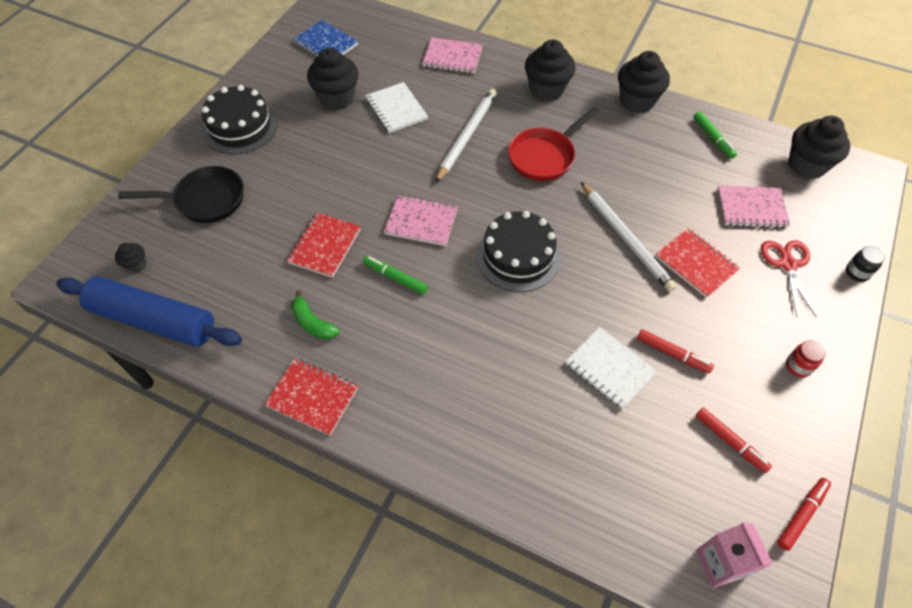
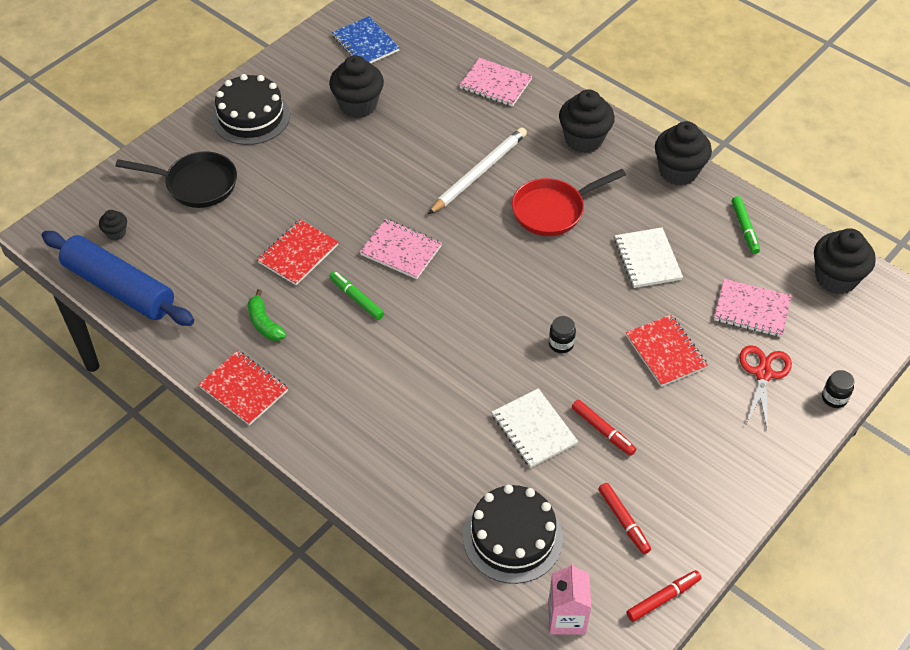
camera: 15 degrees right, 5 degrees down
(396, 109) = (415, 129): white notebook -> white notebook (647, 259)
(518, 256) = (485, 305): black cake -> black cake (512, 537)
(600, 278) = (561, 344): none -> black jar
(626, 238) = (603, 311): white pencil -> none
(798, 366) = (725, 471): red jar -> none

